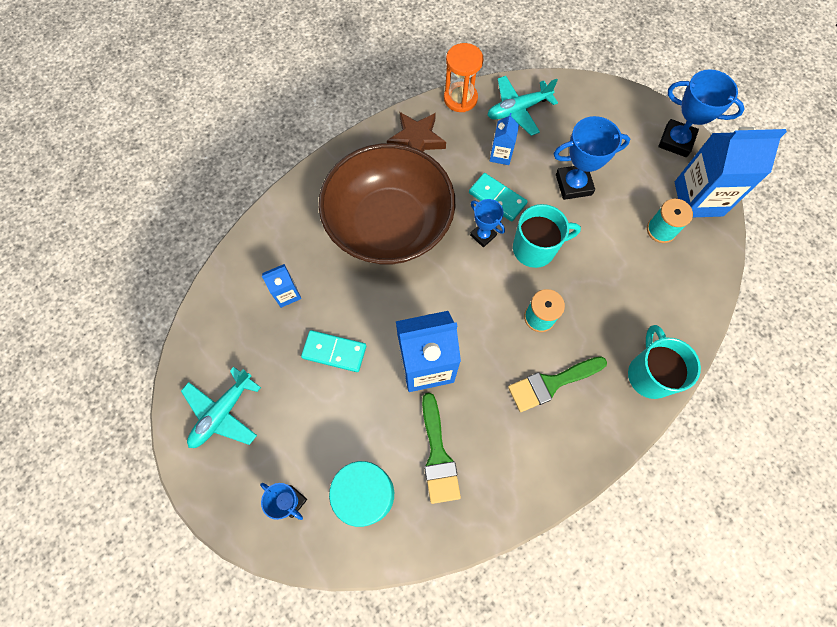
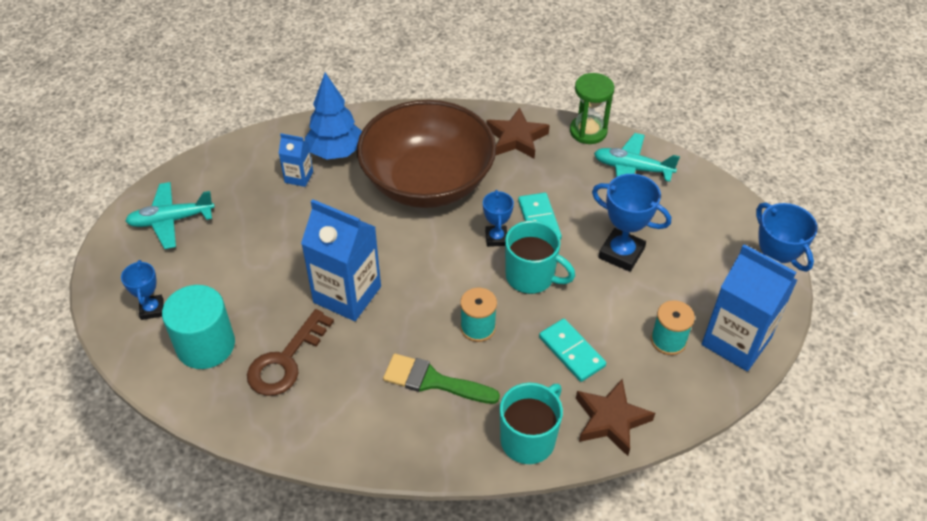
camera: 40 degrees right, 20 degrees down
(293, 250) = (336, 152): none -> blue tree
(334, 352) = (289, 237): turquoise domino -> turquoise domino (571, 352)
(437, 455) = (286, 360): green brush -> brown key
(460, 98) = (588, 131): orange hourglass -> green hourglass
(501, 155) = (578, 192): blue carton -> none
(682, 317) = (611, 420): none -> brown star

